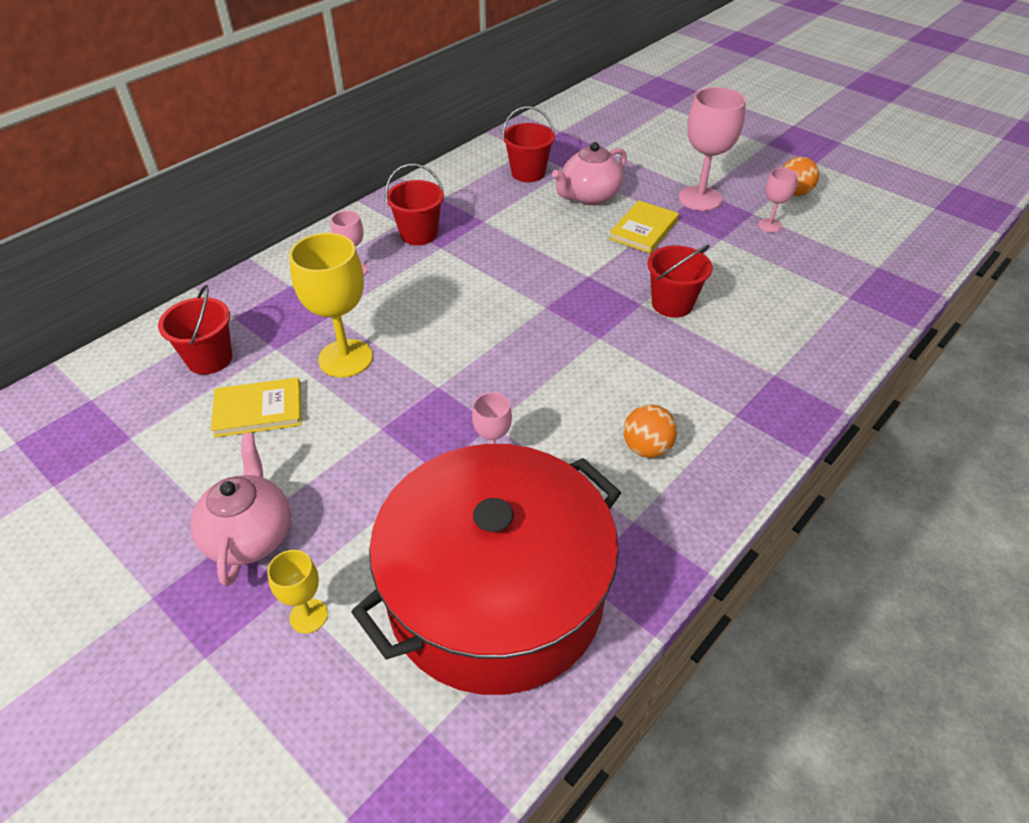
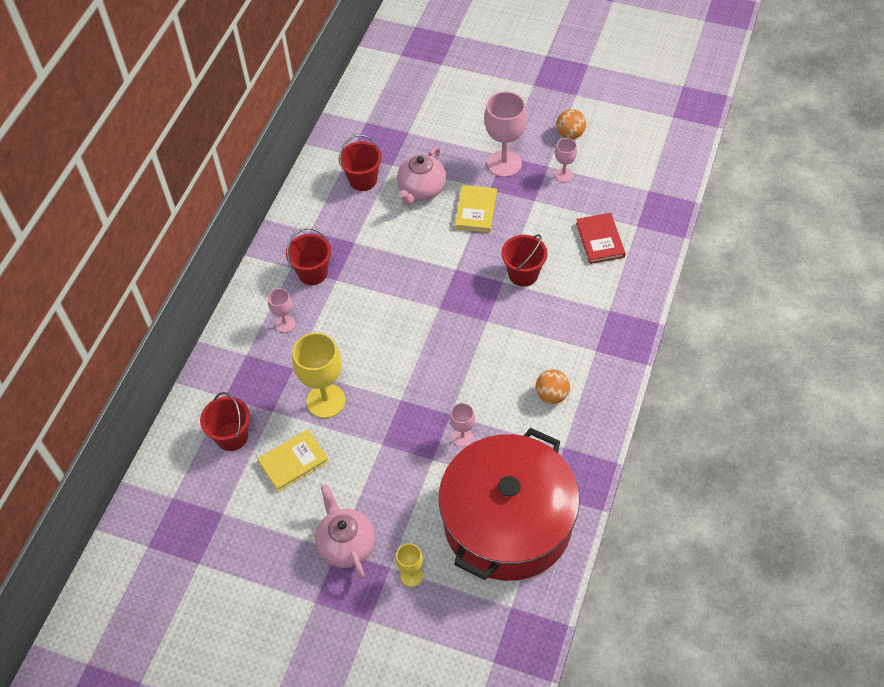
camera: 20 degrees left, 10 degrees up
(791, 298) = (600, 240): none -> red book

